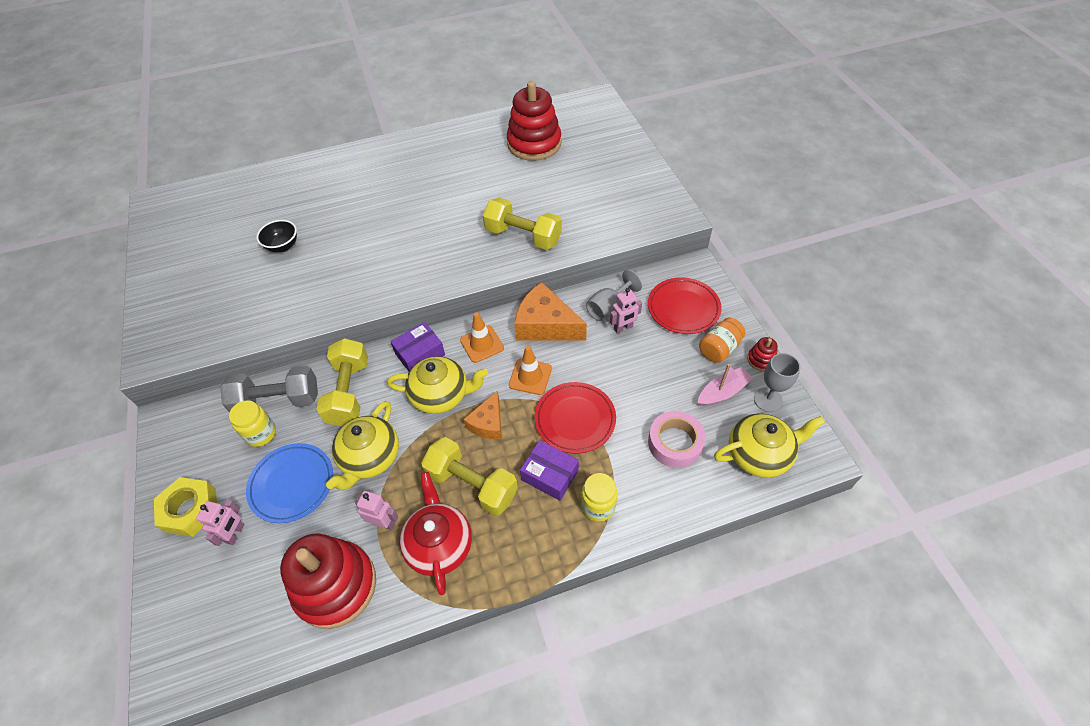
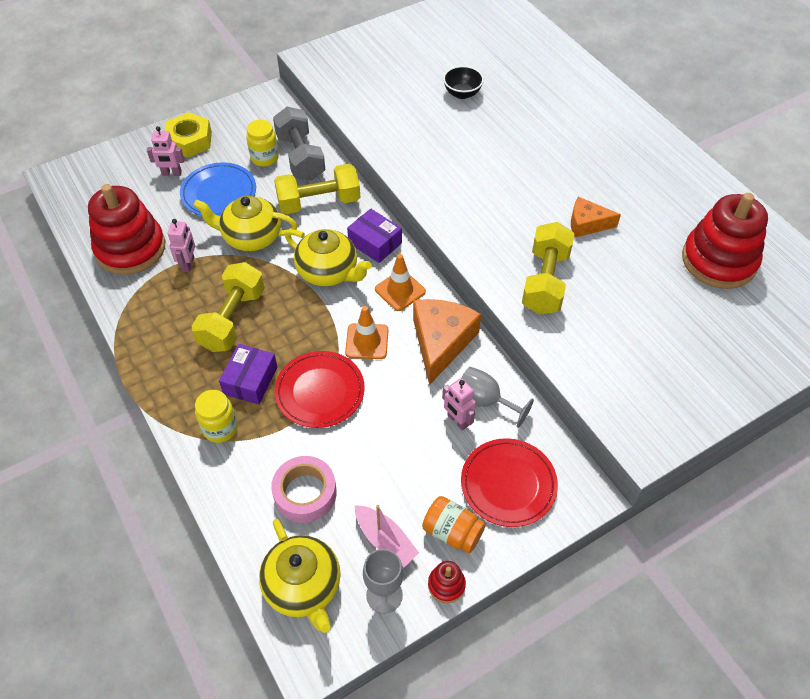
camera: 75 degrees right, 0 degrees up
(439, 544) = (171, 309): red teapot -> none
(441, 395) = (328, 272): yellow teapot -> yellow teapot turned 45 degrees counterclockwise
(488, 423) = (302, 317): orange cheese -> orange cheese (587, 224)

